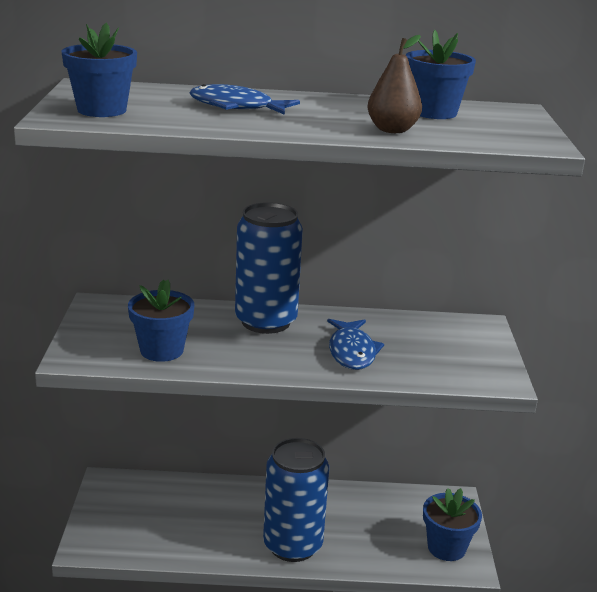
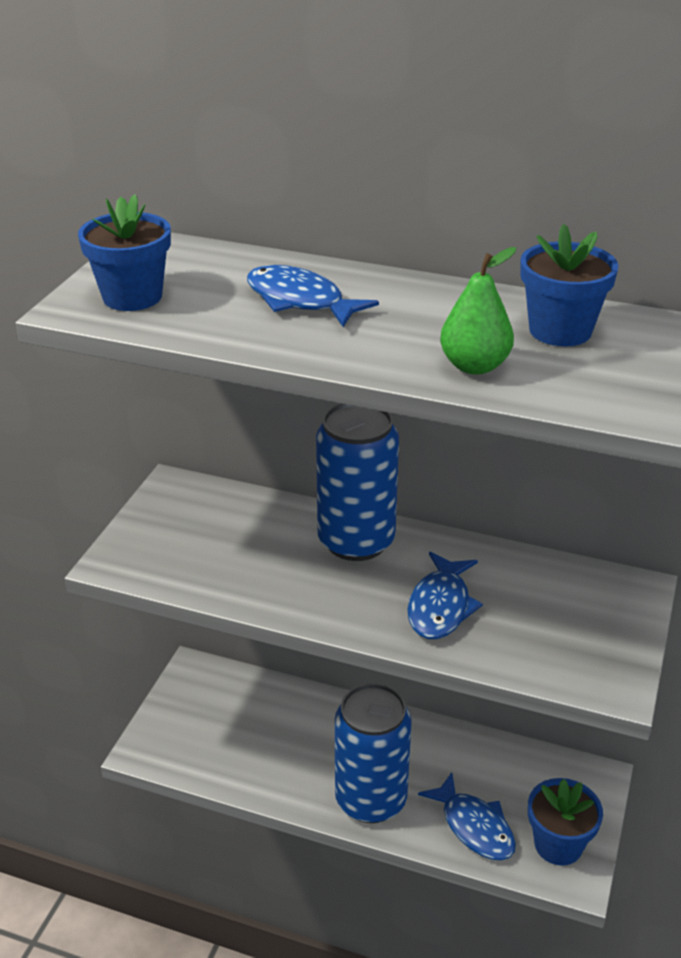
camera: 20 degrees right, 10 degrees up
(162, 350) = (214, 568): blue flower pot -> none
(380, 548) = (474, 826): none -> blue fish
(392, 130) = (474, 366): brown pear -> green pear

